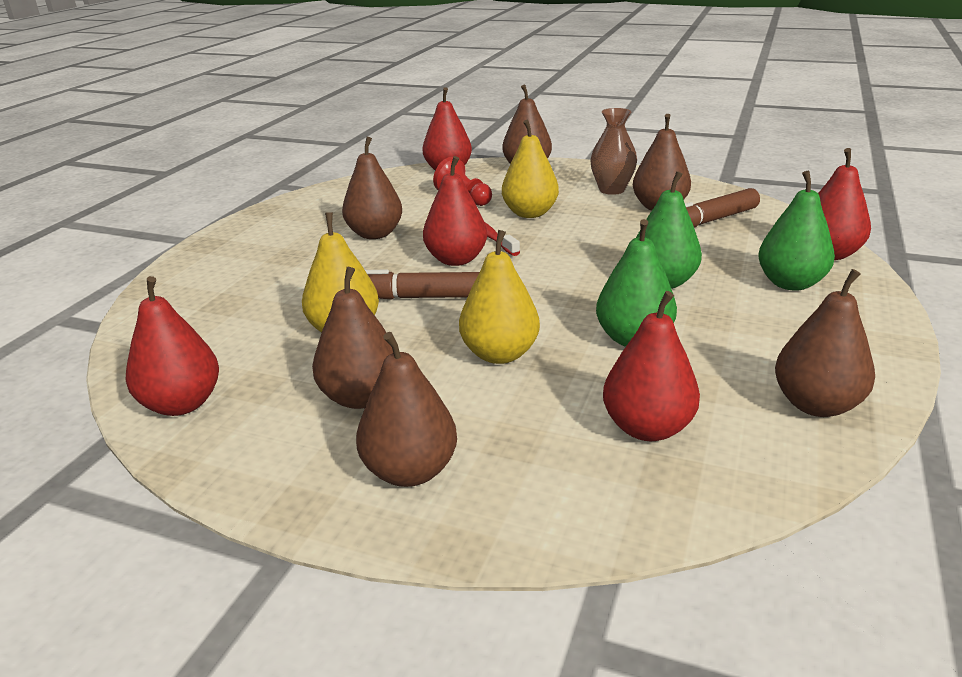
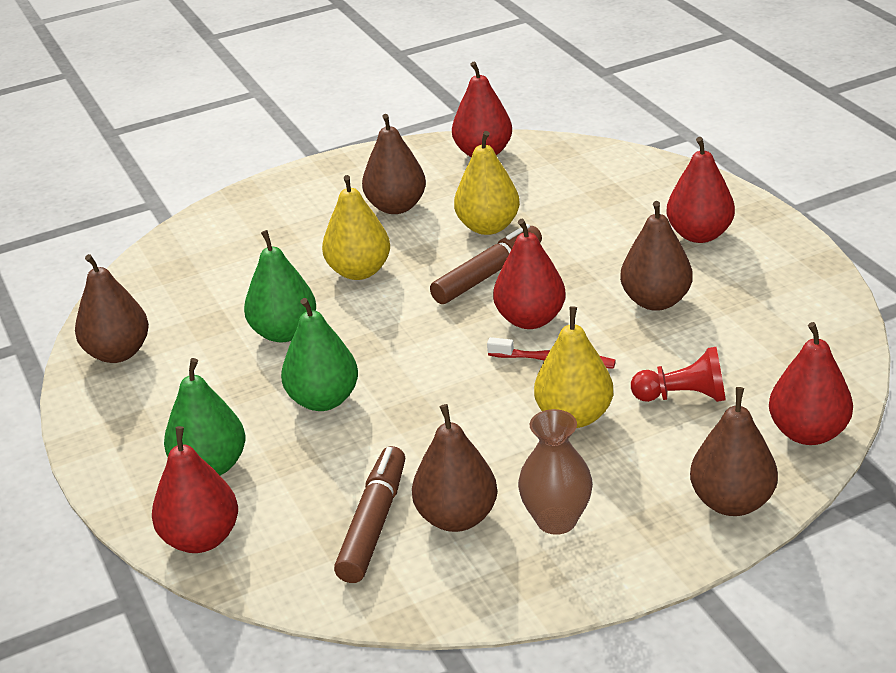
camera: 135 degrees right, 5 degrees up
(410, 471) = (308, 199): brown pear -> none
(647, 428) = (210, 282): red pear -> red pear (699, 235)

